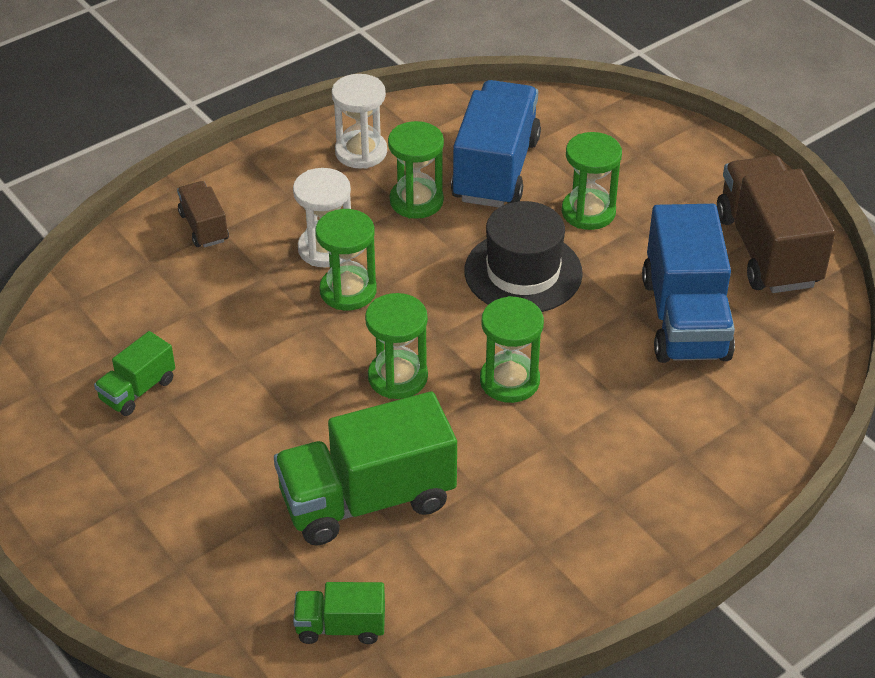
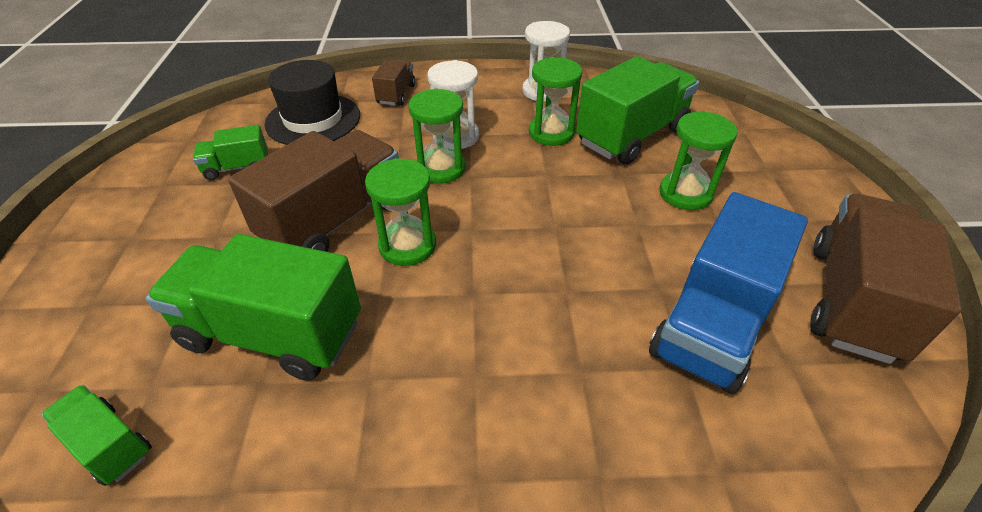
camera: 35 degrees right, 0 degrees up
(305, 389) = (334, 220): none -> brown truck
(495, 169) = (631, 136): blue truck -> green truck
(509, 381) = (492, 296): green hourglass -> none
(523, 272) = (587, 214): black hat -> black hat (313, 120)

